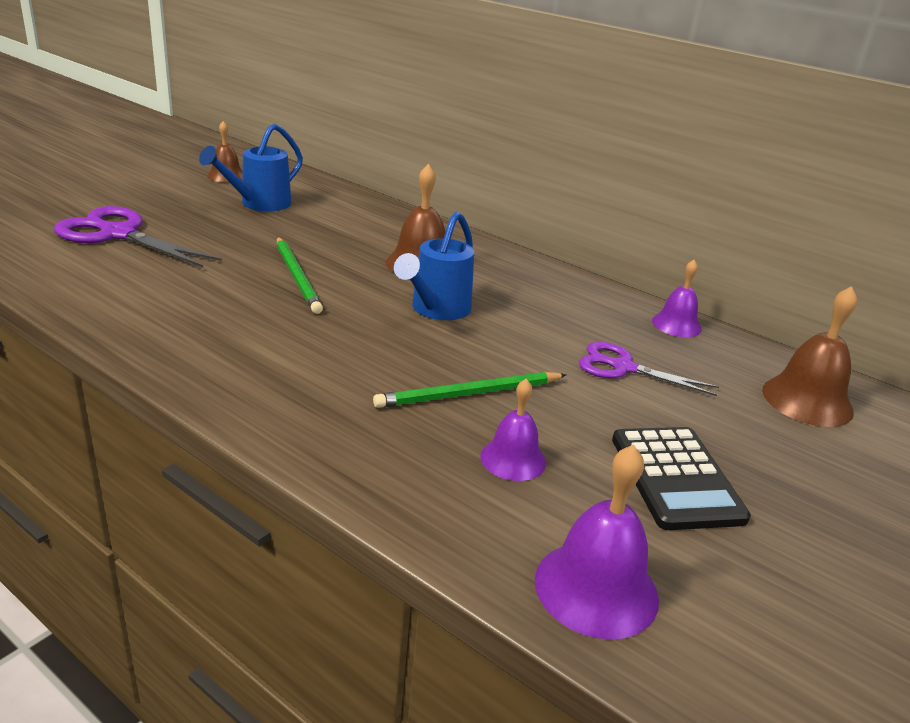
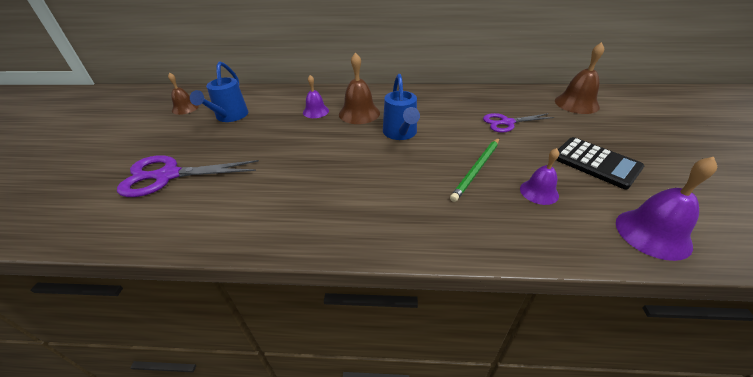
camera: 30 degrees left, 10 degrees up
(297, 277) = (312, 150): green pencil -> none
(676, 324) = (493, 93): purple bell -> purple bell (315, 111)

